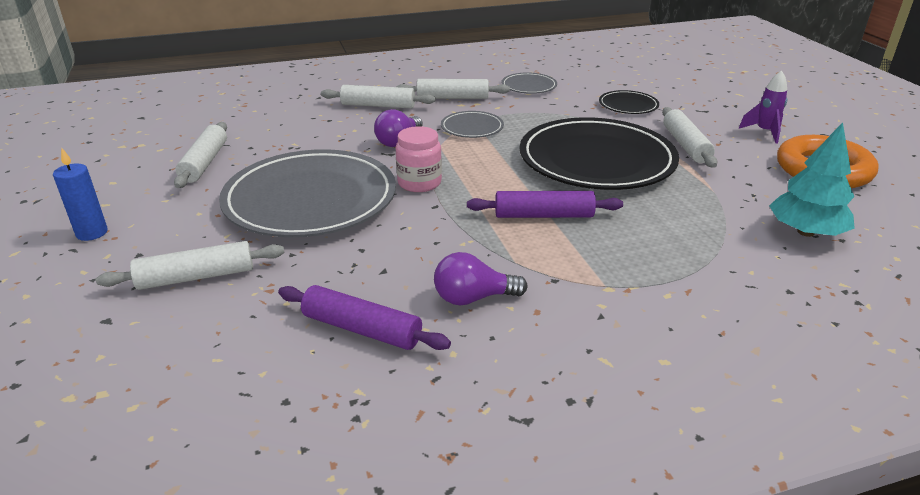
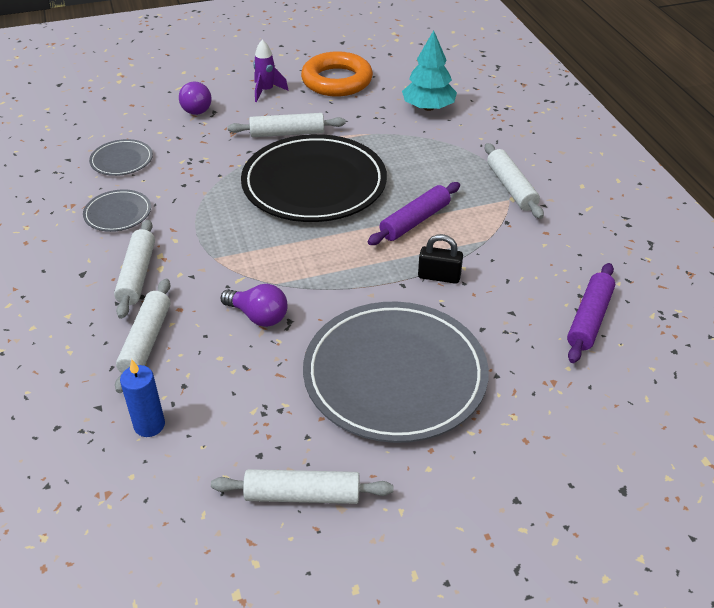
camera: 90 degrees left, 10 degrees up
(92, 233) = (481, 563): blue candle -> blue candle (149, 425)
(196, 277) = (545, 439): white rolling pin -> white rolling pin (511, 188)
(419, 183) = (358, 296): pink jar -> none
(447, 227) = (439, 276): none -> black padlock
(472, 128) = (229, 260): grey plate -> grey plate (122, 160)
(473, 298) = (538, 262): purple light bulb -> purple light bulb (197, 108)
(543, 215) = (414, 221): purple rolling pin -> purple rolling pin turned 45 degrees clockwise
(628, 105) = (191, 152): black plate -> none

